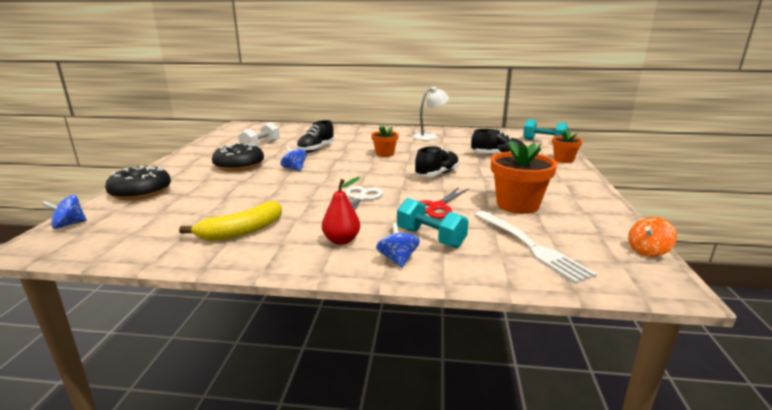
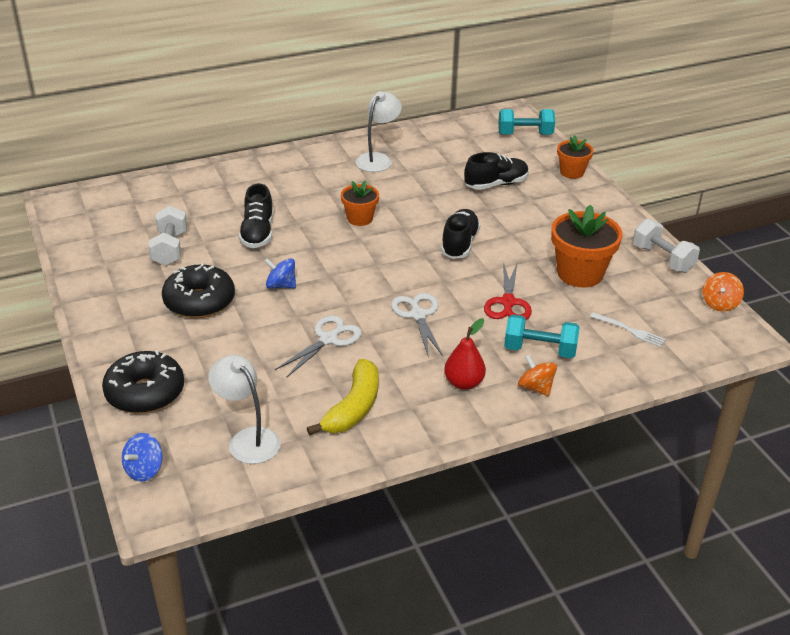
camera: 30 degrees left, 15 degrees up
(150, 228) = (248, 439): none -> white lamp
(283, 196) = (328, 339): none -> white scissors
(397, 259) = (535, 388): blue spinning top -> orange spinning top
(531, 246) = (630, 331): white fork -> white fork, size x0.53
(606, 212) = (662, 259): none -> white dumbbell

